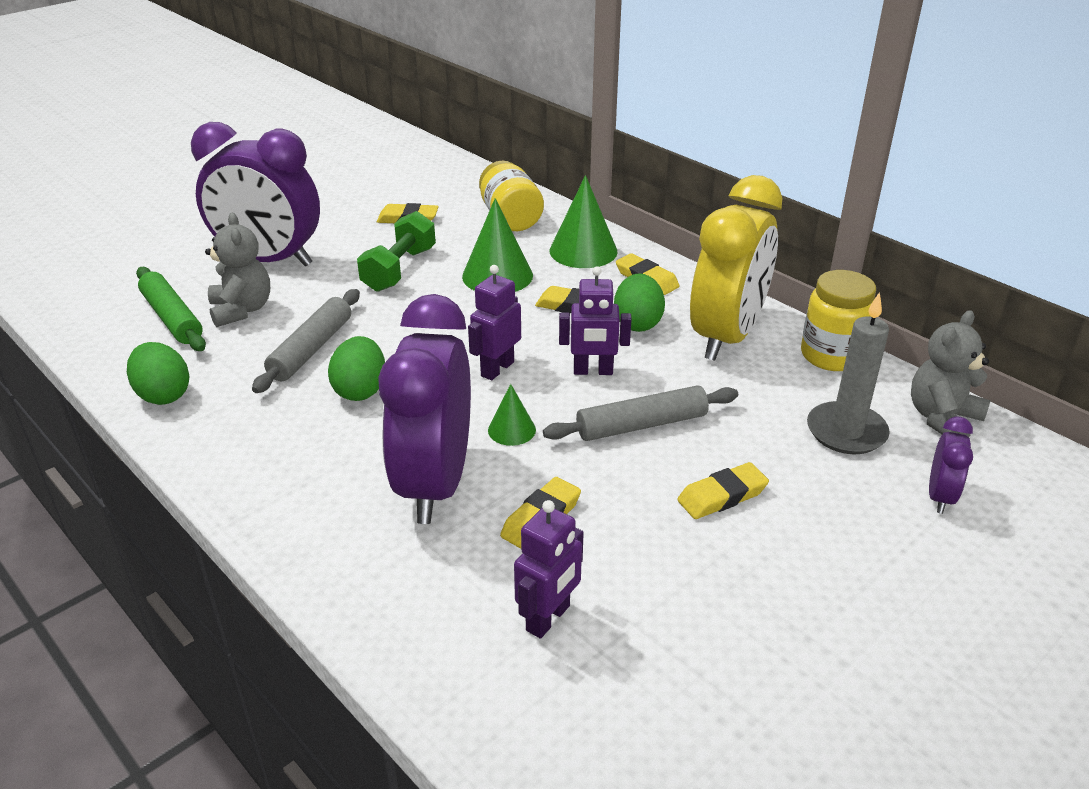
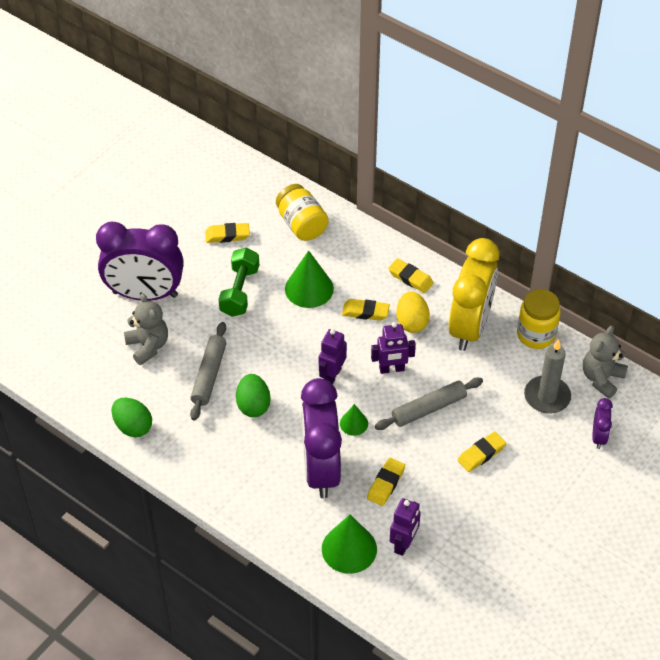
camera: 10 degrees left, 15 degrees up
(172, 318) = (105, 360): green rolling pin -> none
(583, 251) = (362, 254): green cone -> green cone (349, 549)
(637, 323) = (411, 322): green egg -> yellow egg

